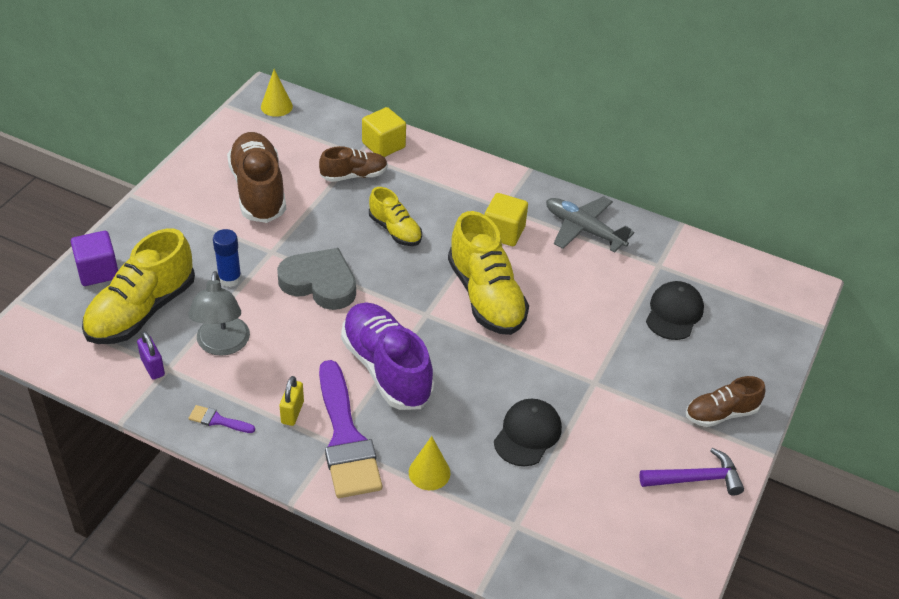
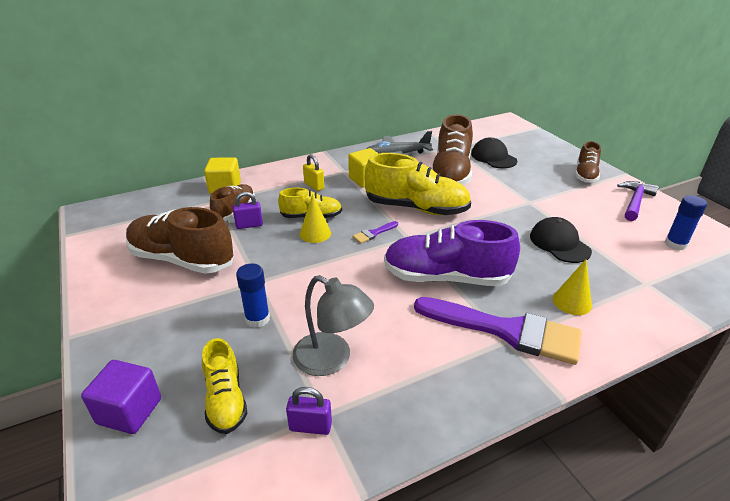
camera: 50 degrees left, 10 degrees down
(141, 311) = (226, 400): yellow shoe -> yellow shoe, size x0.57
(218, 420) = (425, 406): purple brush -> purple brush (374, 233)
(276, 106) = (111, 213): yellow cone -> yellow cone (315, 233)
(292, 412) = (453, 350): yellow padlock -> yellow padlock (314, 186)
(320, 283) = (322, 272): grey heart -> none
(342, 198) = (249, 225): none -> purple padlock
(591, 292) = (451, 173): none -> brown shoe
(624, 536) = (675, 244): none -> blue glue stick

